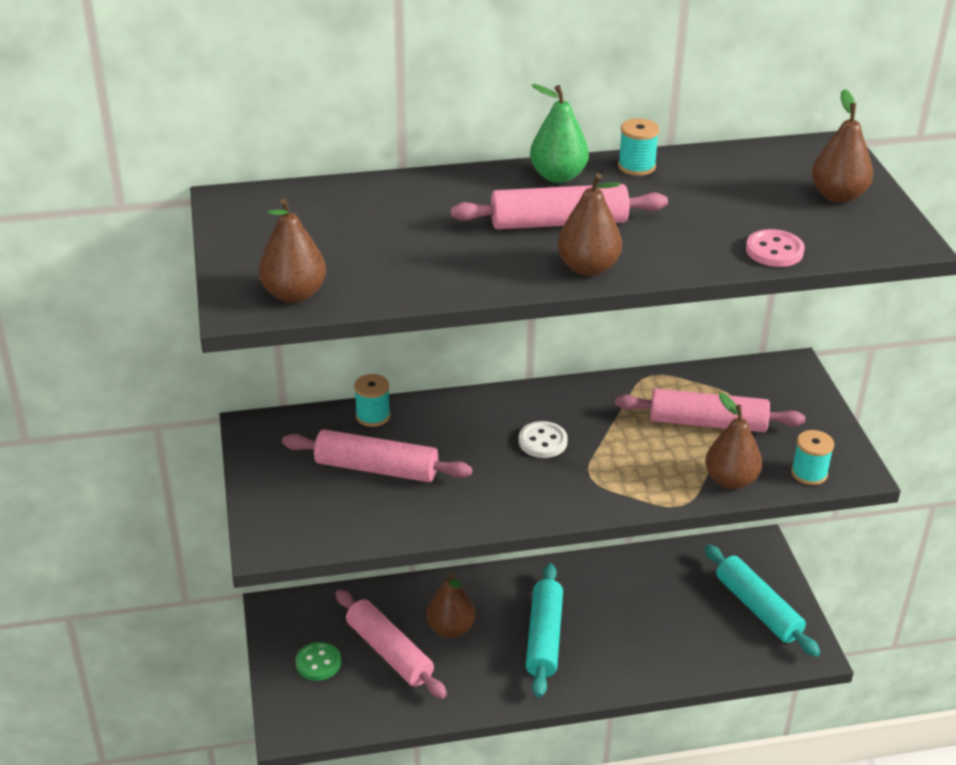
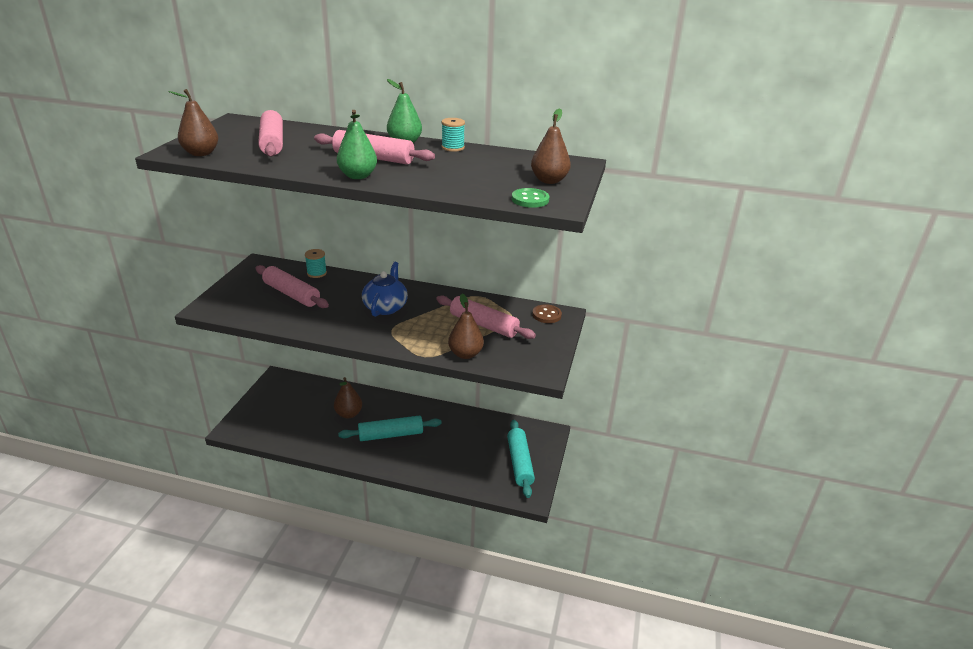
camera: 25 degrees right, 5 degrees down
(318, 663) = (273, 406): green button -> green button (530, 199)
(389, 652) = (309, 414): pink rolling pin -> pink rolling pin (272, 143)
(542, 441) = (385, 307): white button -> blue teapot
(544, 637) = (391, 435): turquoise rolling pin -> turquoise rolling pin turned 45 degrees clockwise
(588, 268) = (358, 176): brown pear -> green pear
(773, 376) = (546, 315): none -> brown button
(774, 251) = (472, 192): pink button -> none
(809, 473) = (515, 365): turquoise spool -> none

